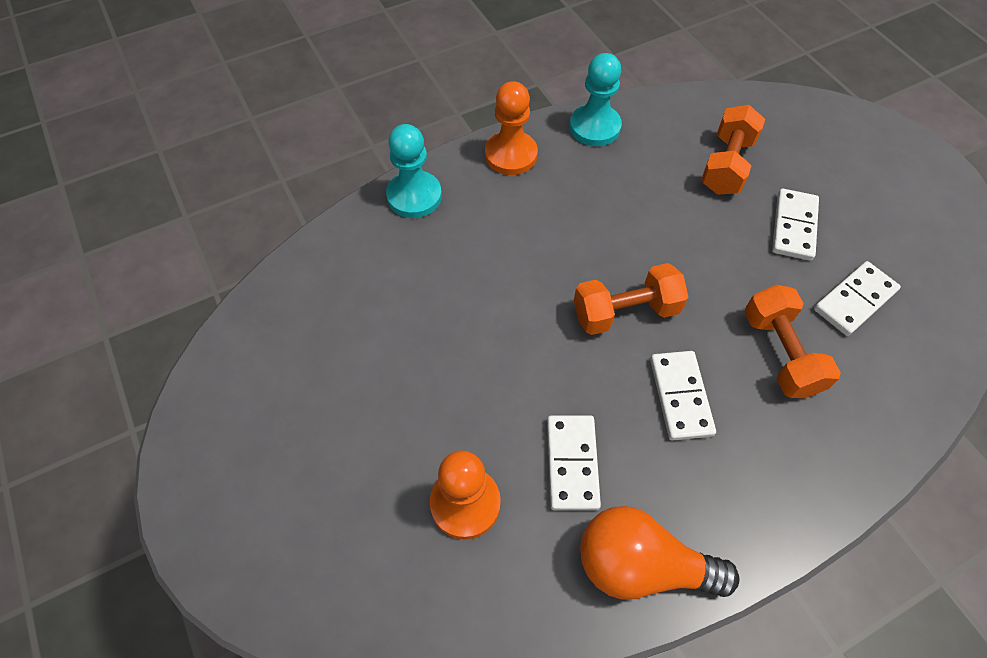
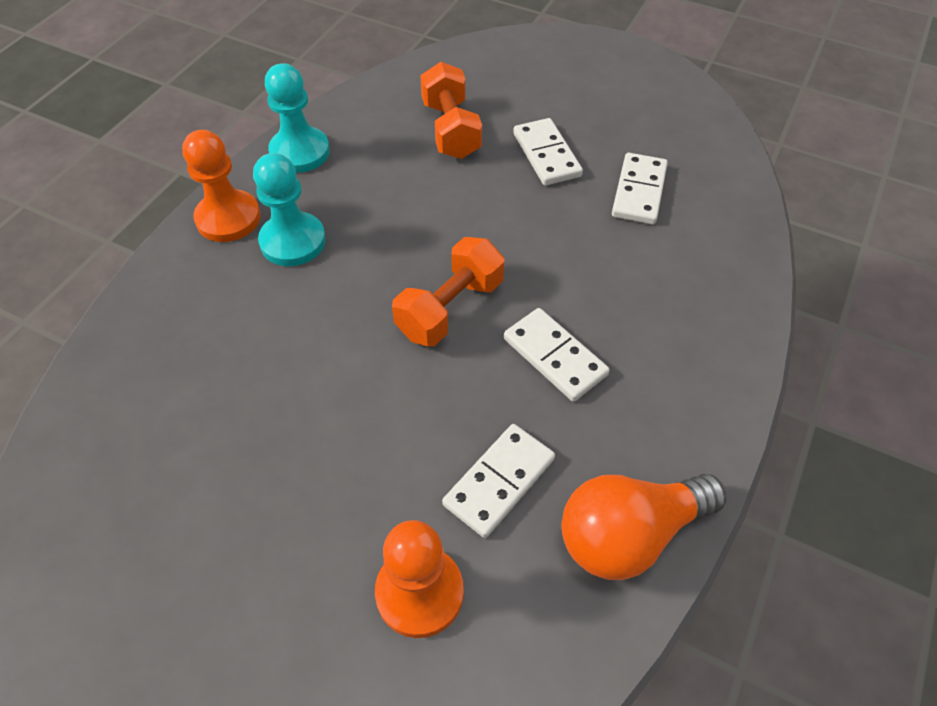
camera: 35 degrees left, 5 degrees down
(414, 196) = (144, 311): turquoise pawn -> turquoise pawn (293, 241)
(572, 463) = (499, 481): white domino -> white domino turned 75 degrees clockwise
(780, 353) = (612, 269): orange dumbbell -> none

